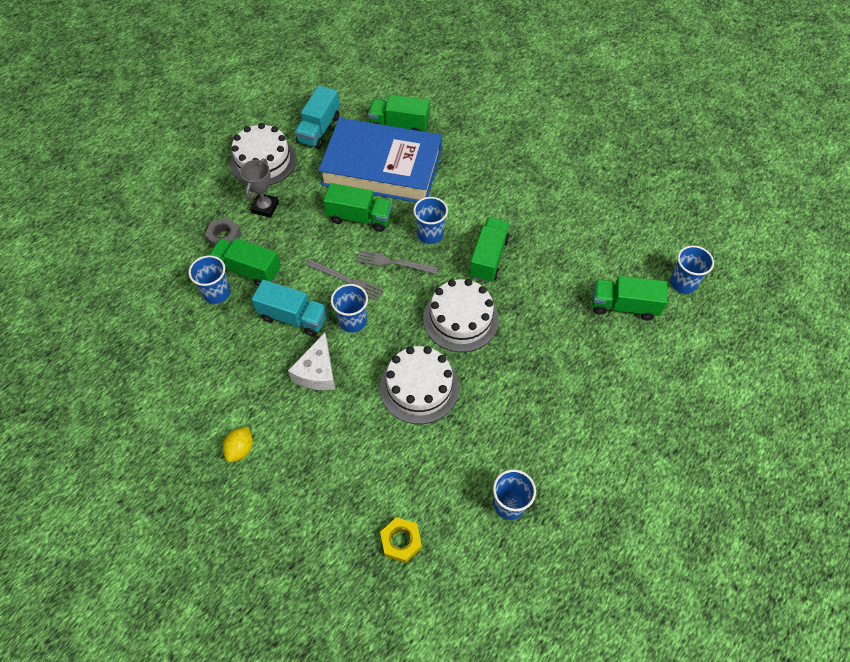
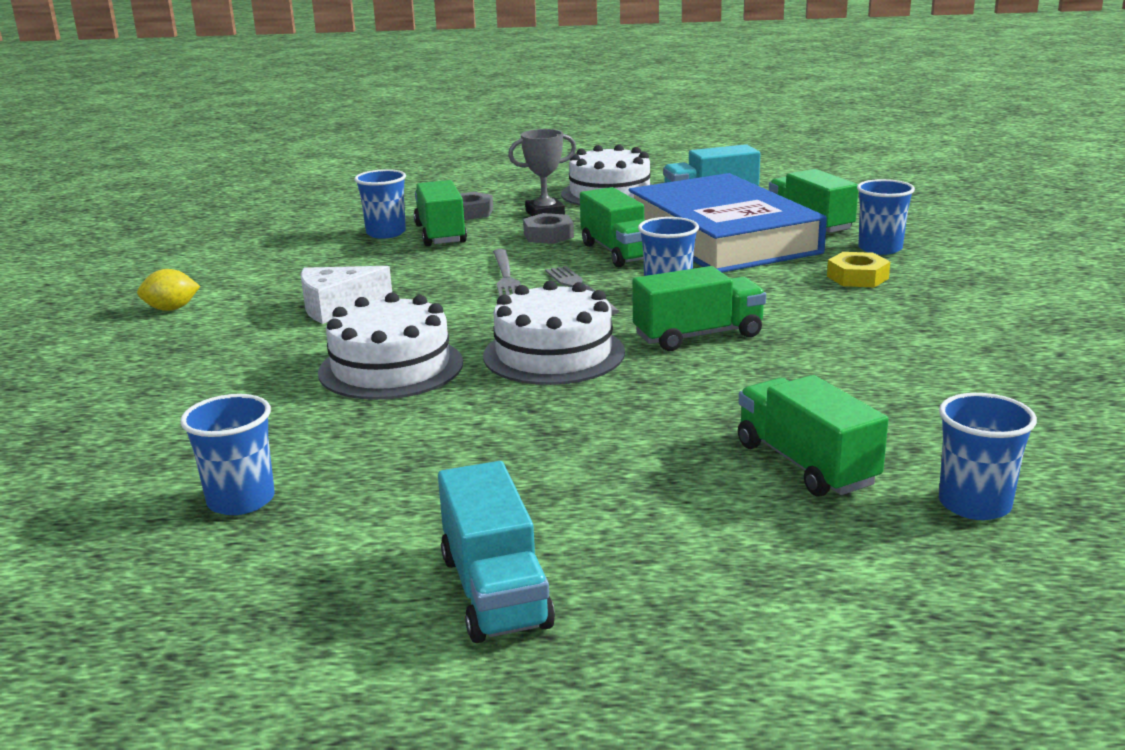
camera: 55 degrees right, 35 degrees down
(293, 317) = (405, 272): turquoise truck -> turquoise truck (495, 591)
(303, 228) = (548, 235): none -> grey nut
(353, 321) = (446, 299): blue cup -> blue cup (880, 248)
(401, 541) = (100, 441): yellow nut -> yellow nut (857, 277)

